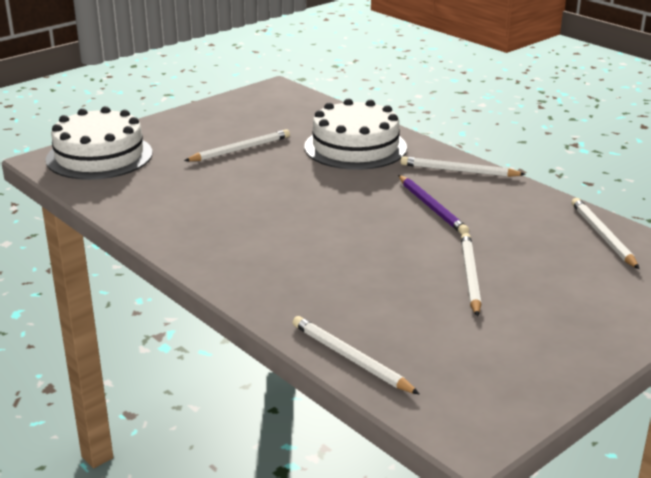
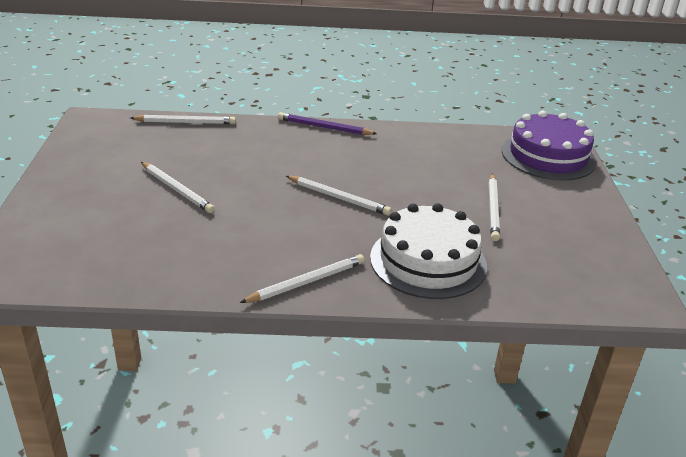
camera: 130 degrees right, 5 degrees up
(99, 156) = (548, 156): white cake -> purple cake
(431, 207) = (273, 230): purple pencil -> purple pencil (324, 127)
(602, 236) = (110, 271): white pencil -> white pencil (338, 198)

